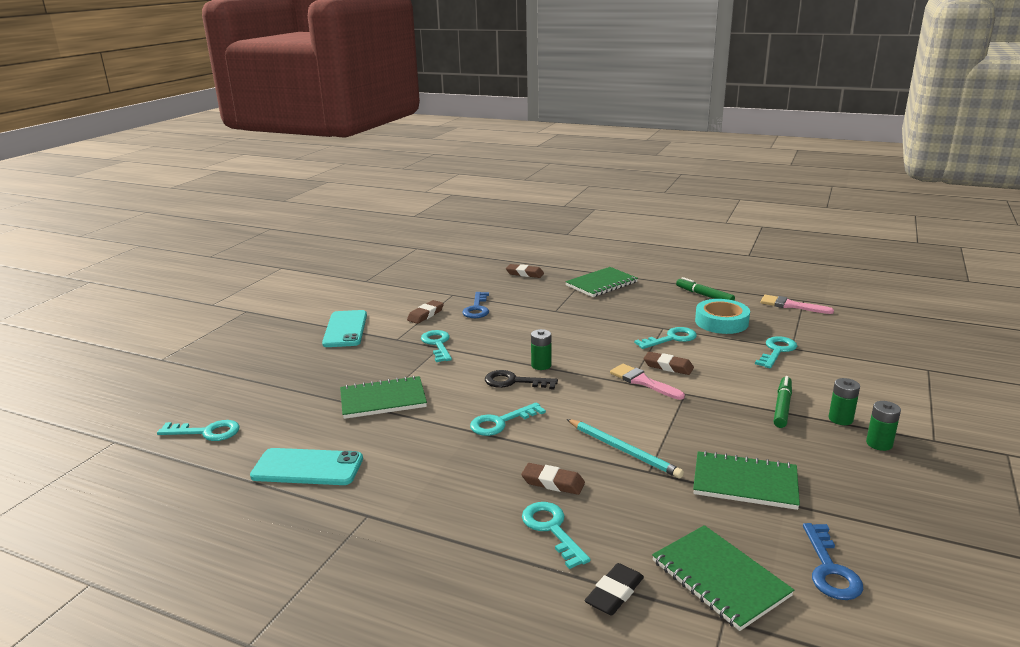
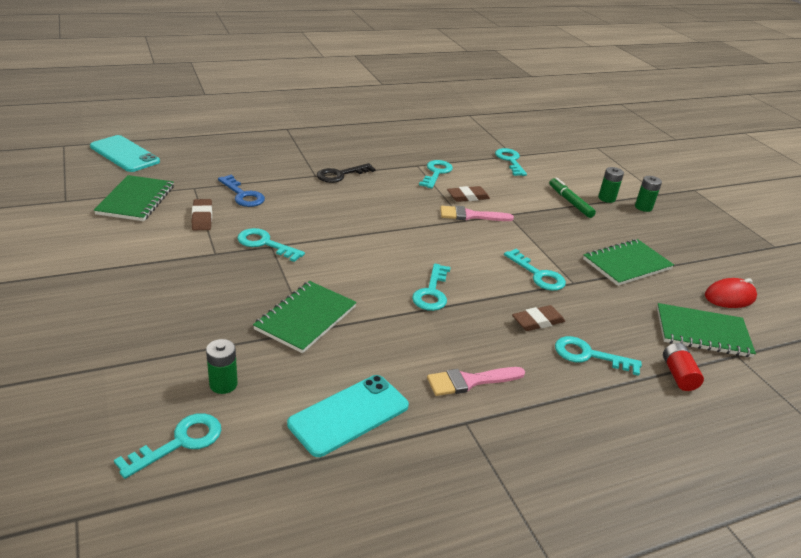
camera: 50 degrees left, 10 degrees up
(345, 329) = (139, 263): turquoise phone -> turquoise phone (124, 154)
(514, 382) = (385, 253): black key -> black key (340, 175)
(524, 274) = (230, 146): brown eraser -> none
(541, 365) = (383, 230): green battery -> green battery (223, 384)
(601, 284) = (313, 138): green notebook -> green notebook (136, 200)
(614, 593) = (678, 375): black eraser -> red battery
(623, 450) = (538, 275): turquoise pencil -> turquoise key
(704, 295) = (404, 128): green marker -> none
(721, 322) = (447, 148): turquoise tape -> none
(791, 305) = (468, 121): pink brush -> pink brush (470, 381)
(830, 569) = (729, 297): blue key -> red mouse

